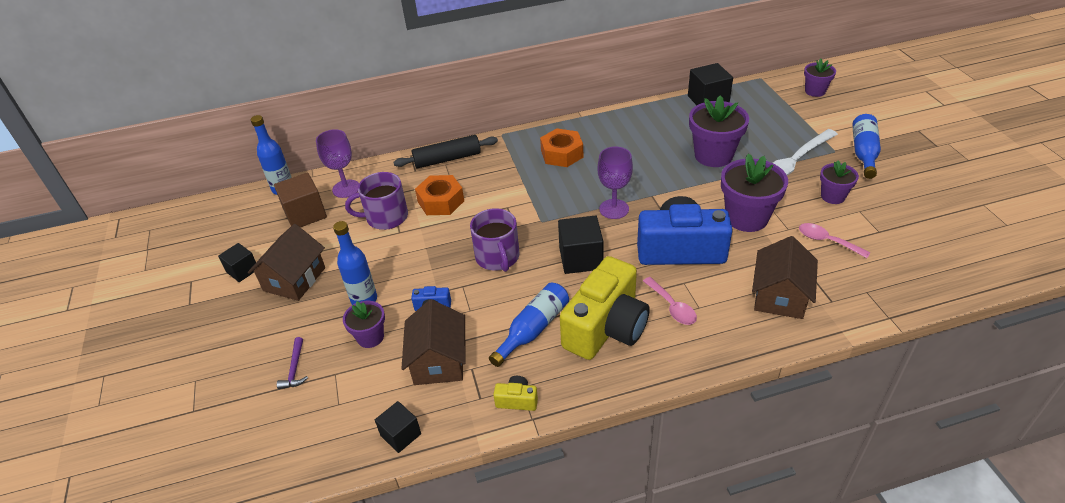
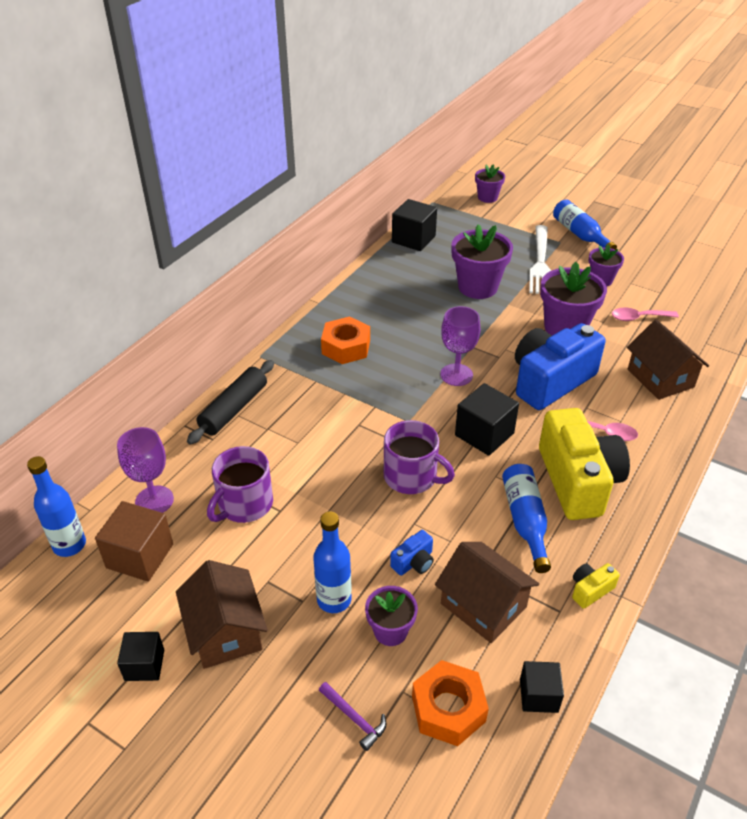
camera: 45 degrees left, 0 degrees up
(441, 201) = (284, 455): orange nut -> orange nut (448, 709)

